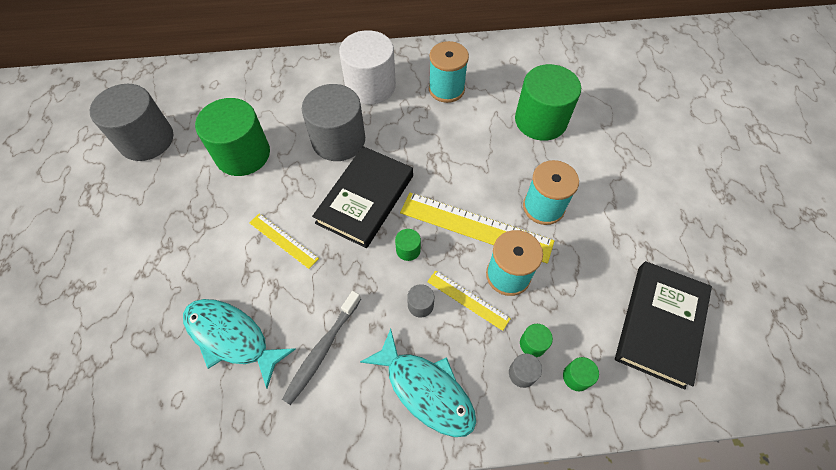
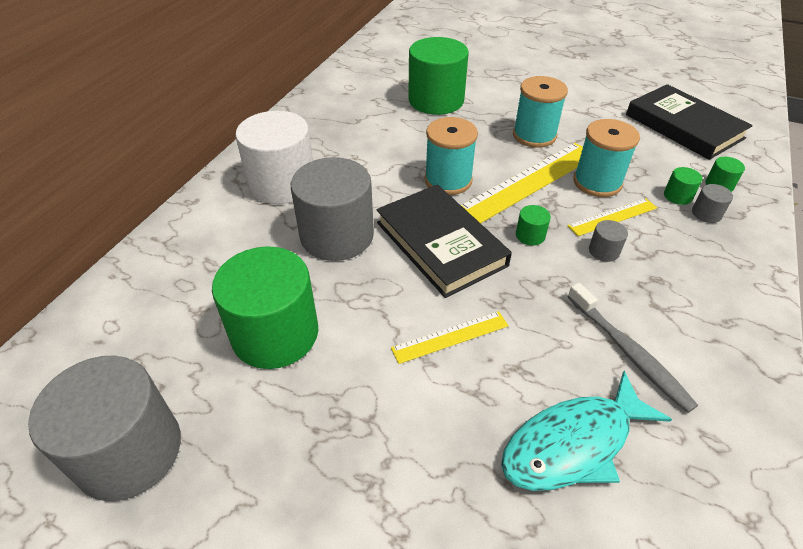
camera: 60 degrees left, 15 degrees down
(425, 389) = (706, 283): turquoise fish -> none
(446, 89) = (343, 136): turquoise spool -> turquoise spool (448, 180)

